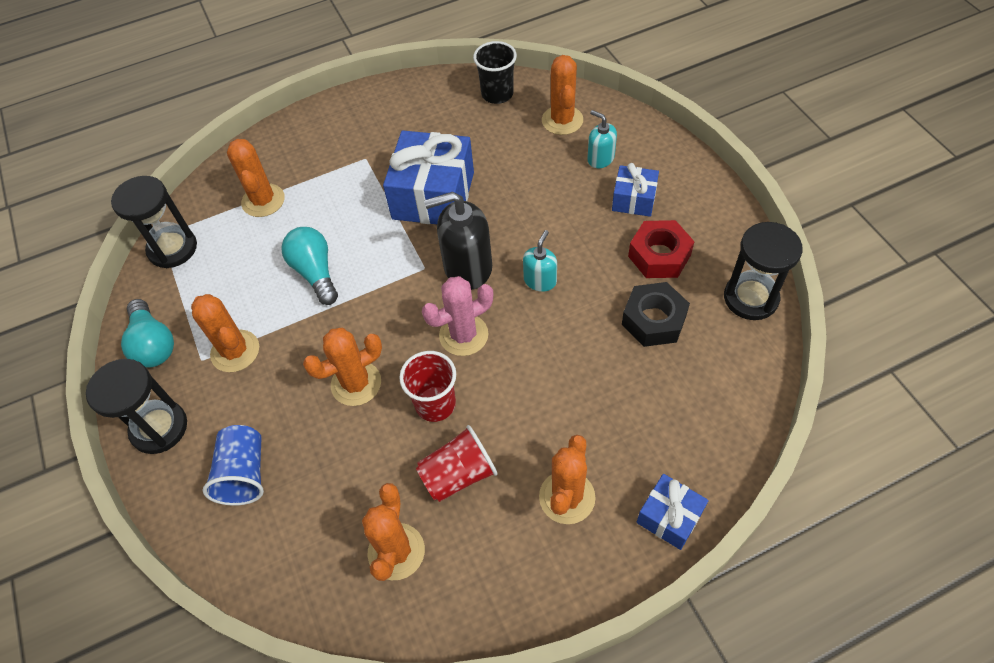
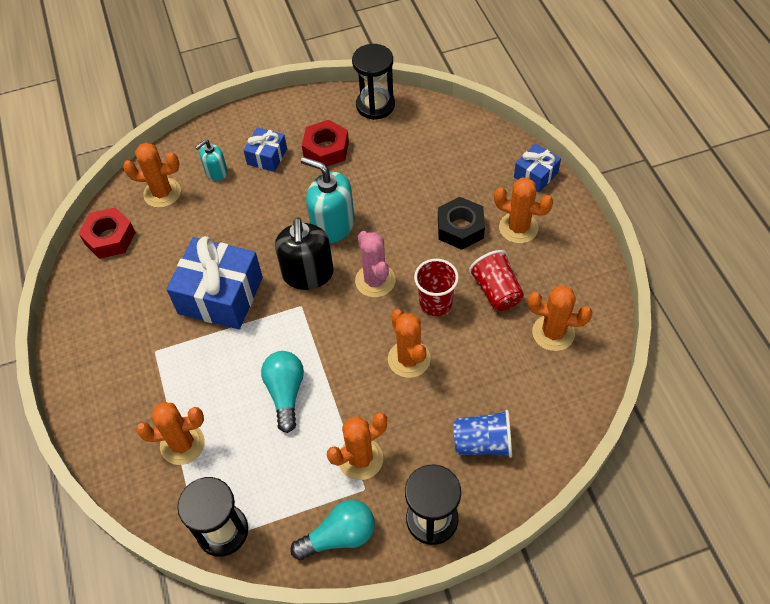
camera: 85 degrees left, 0 degrees up
(315, 272) = (285, 393): turquoise light bulb -> turquoise light bulb turned 105 degrees clockwise
(497, 94) = (110, 238): black cup -> red nut
(540, 280) = (332, 225): turquoise soap dispenser -> turquoise soap dispenser, size x1.81
(653, 320) = (383, 161): black nut -> black nut (460, 228)

